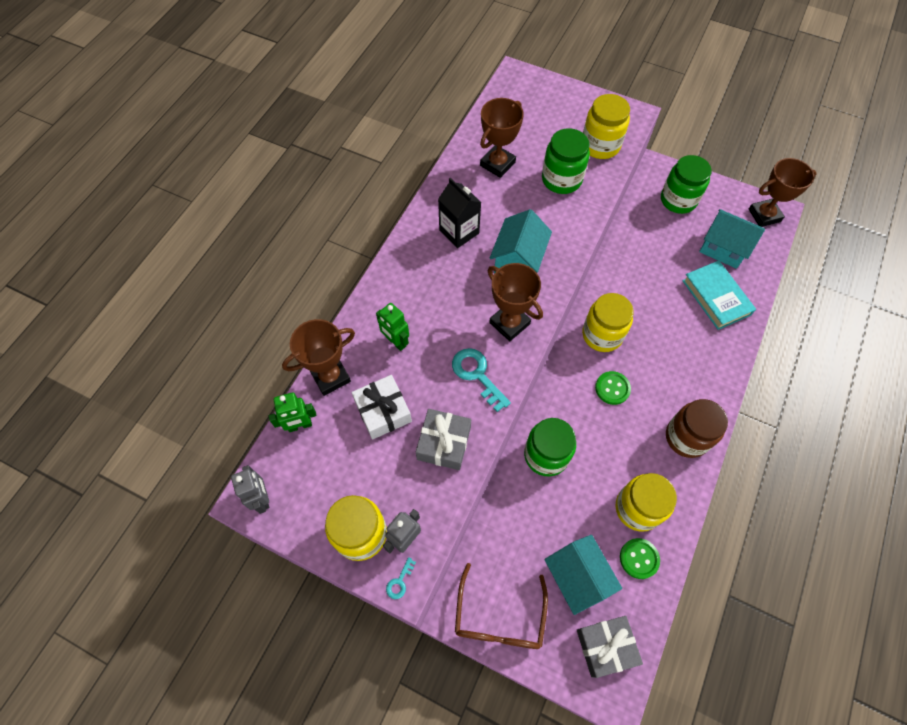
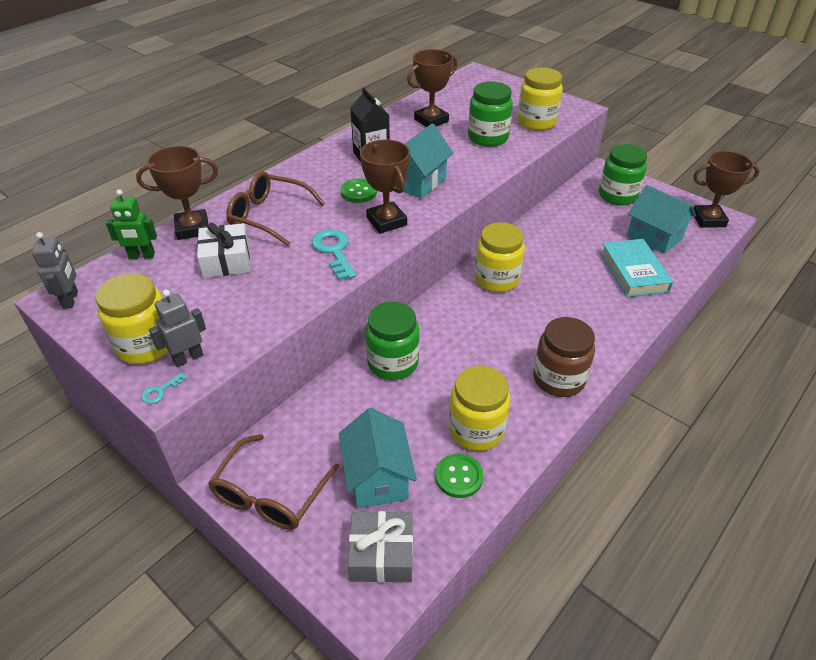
camera: 15 degrees right, 20 degrees down
(396, 342) = (268, 216): green robot -> brown glasses
(444, 443) = (272, 294): grey gift -> none
(612, 388) = (490, 322): green button -> green button (358, 192)

